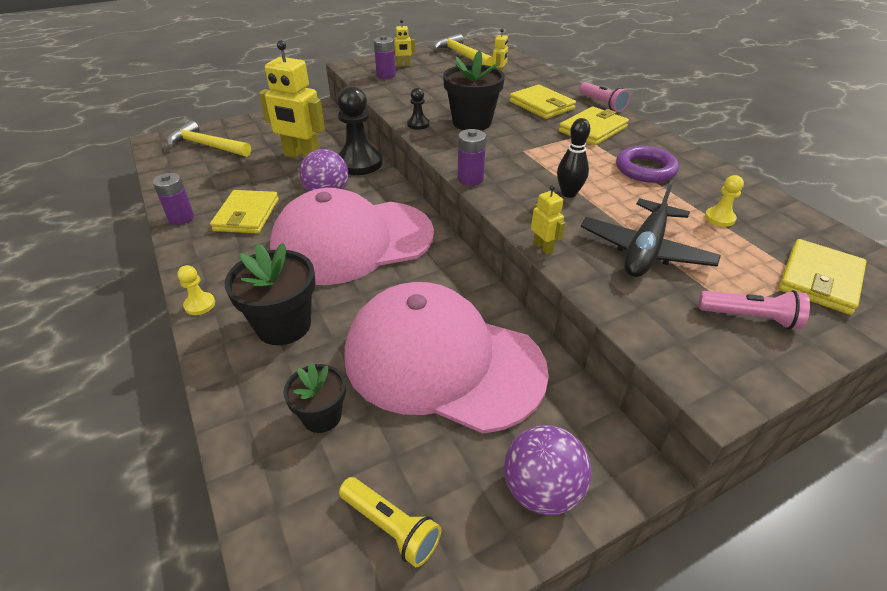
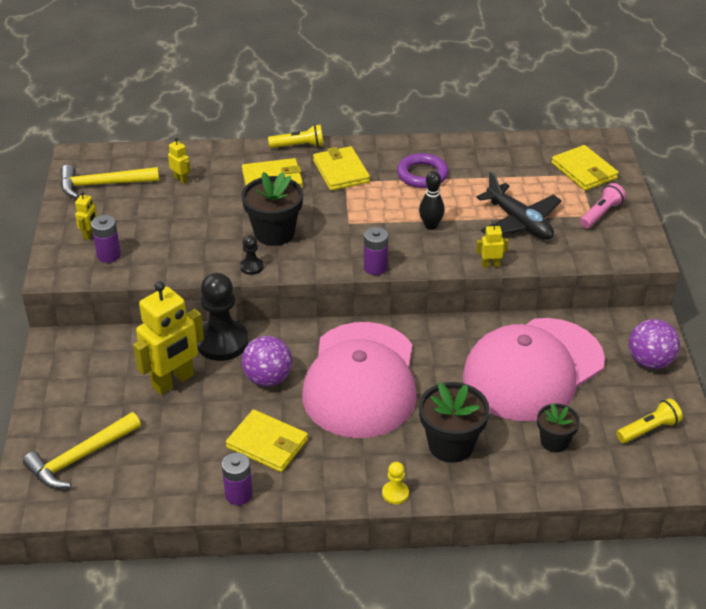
camera: 65 degrees left, 0 degrees up
(602, 104) = (298, 146): pink flashlight -> yellow flashlight
(719, 218) = (504, 174): yellow pawn -> none

